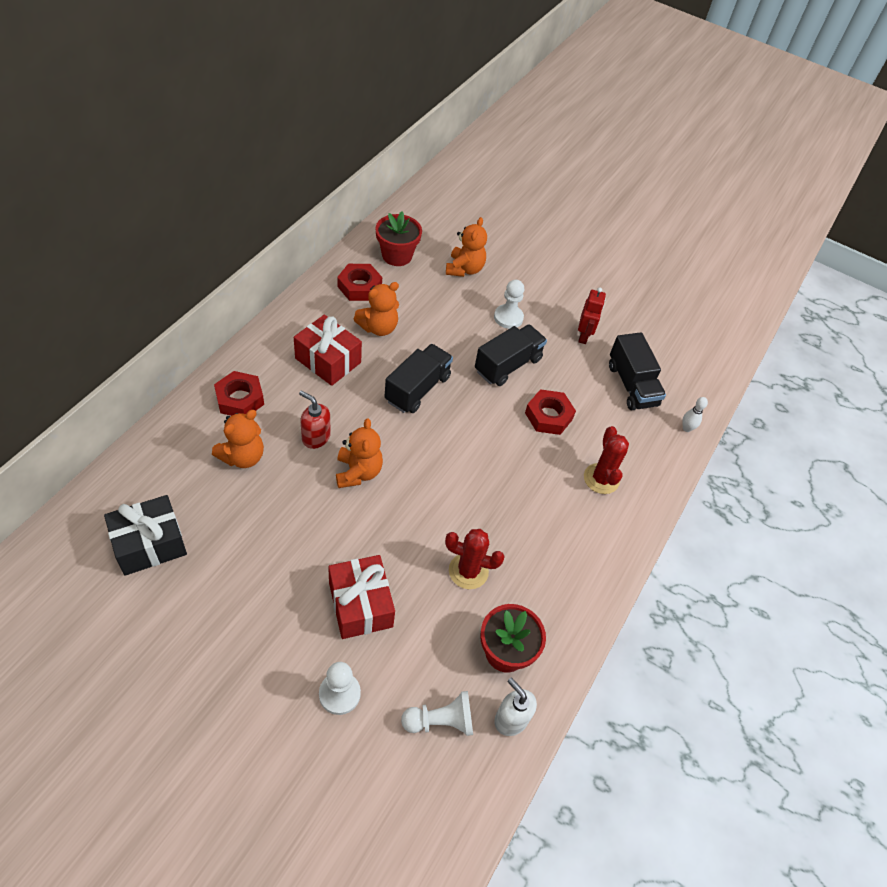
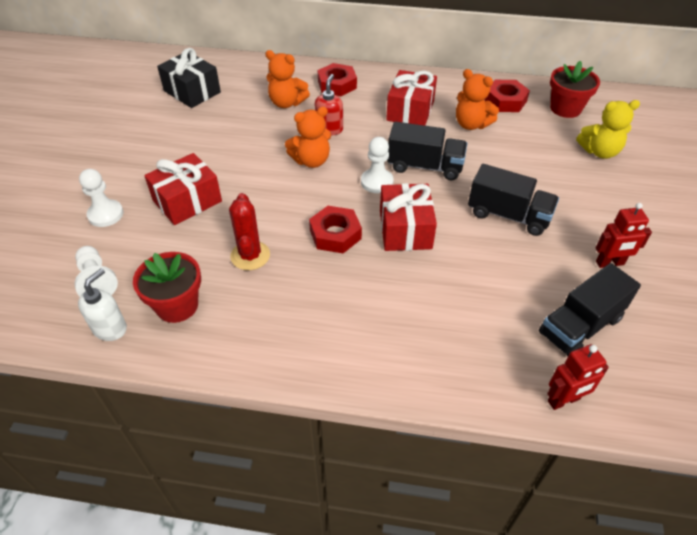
camera: 75 degrees right, 5 degrees down
(464, 269) = (599, 152): orange teddy bear -> yellow teddy bear
(491, 440) = (405, 229): none -> red gift
(508, 317) = (571, 198): white pawn -> white pawn (377, 182)
(548, 416) = (470, 263): red nut -> red nut (335, 234)
(601, 479) = (422, 330): red cactus -> none
(686, 428) = (564, 400): white bowling pin -> red robot

